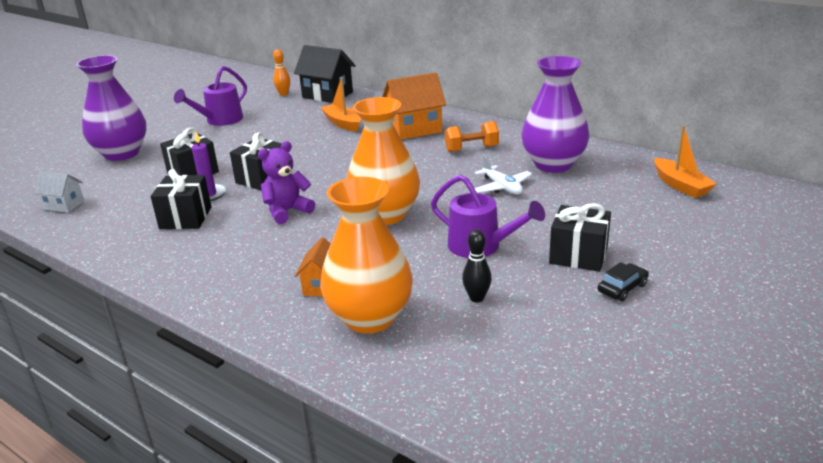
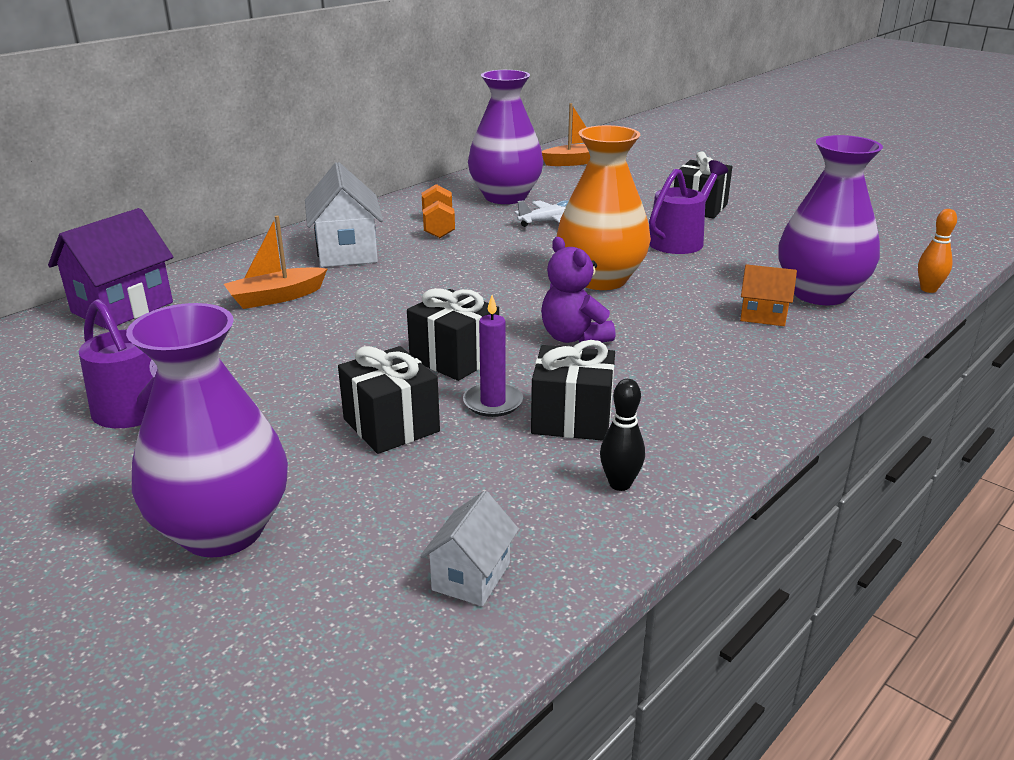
camera: 85 degrees left, 0 degrees up
(283, 94) = (61, 348): orange bowling pin -> orange bowling pin (928, 289)
(327, 95) = (122, 307): black house -> purple house
(370, 318) = (819, 294): orange vase -> purple vase
(415, 129) = (347, 252): orange house -> white house
(477, 298) = (776, 249): black bowling pin -> black bowling pin (620, 484)
(622, 288) = (752, 200): black car -> none

